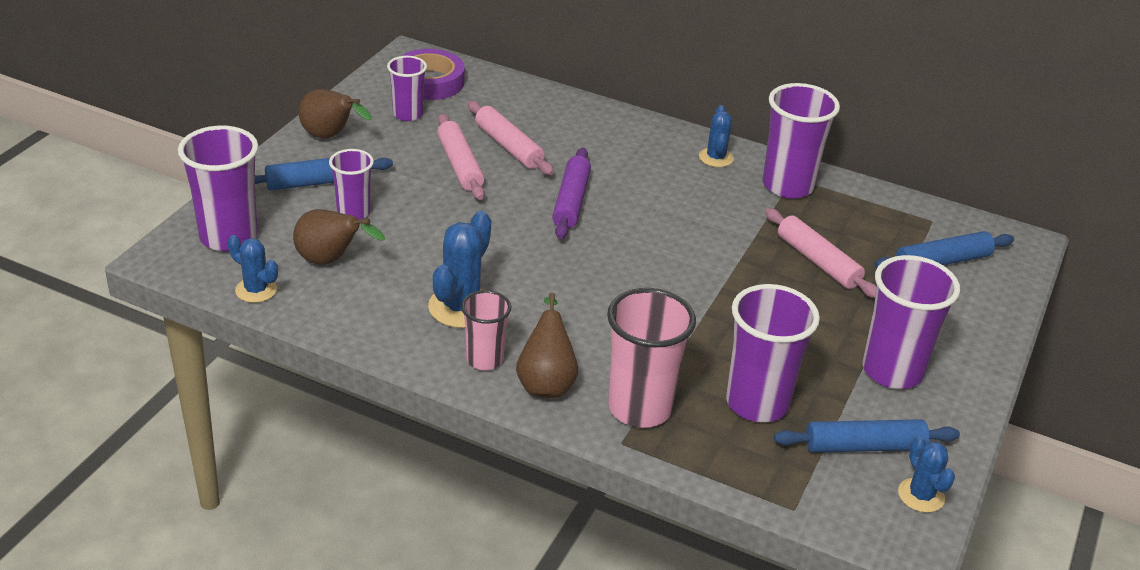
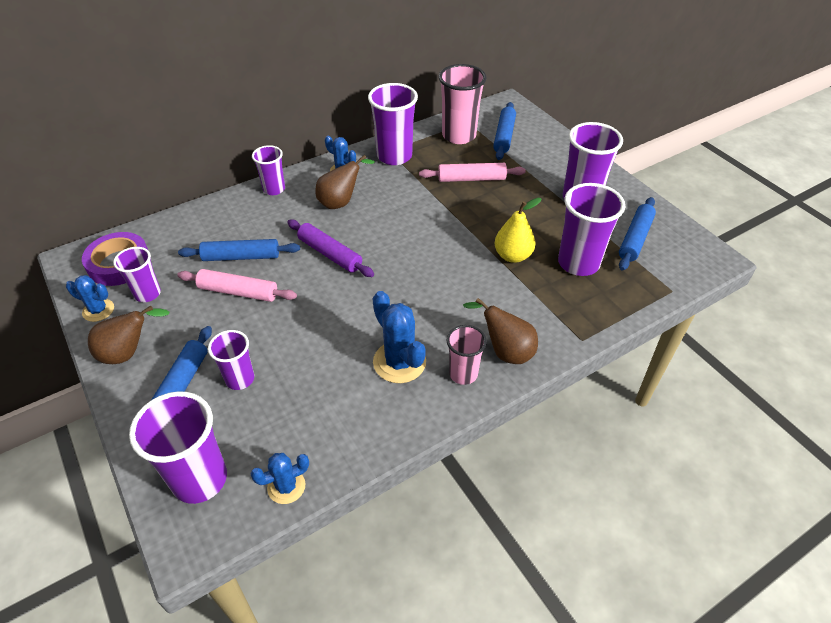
camera: 55 degrees left, 10 degrees up
(330, 261) = (288, 419): brown pear -> brown pear (341, 202)
(509, 146) = (241, 256): pink rolling pin -> blue rolling pin
(630, 125) = (274, 189): none -> purple cup
(639, 408) = (555, 316): pink cup -> pink cup (459, 136)
(711, 341) = (512, 256): none -> yellow pear
(921, 495) = (682, 237): blue cactus -> blue cactus (98, 310)

